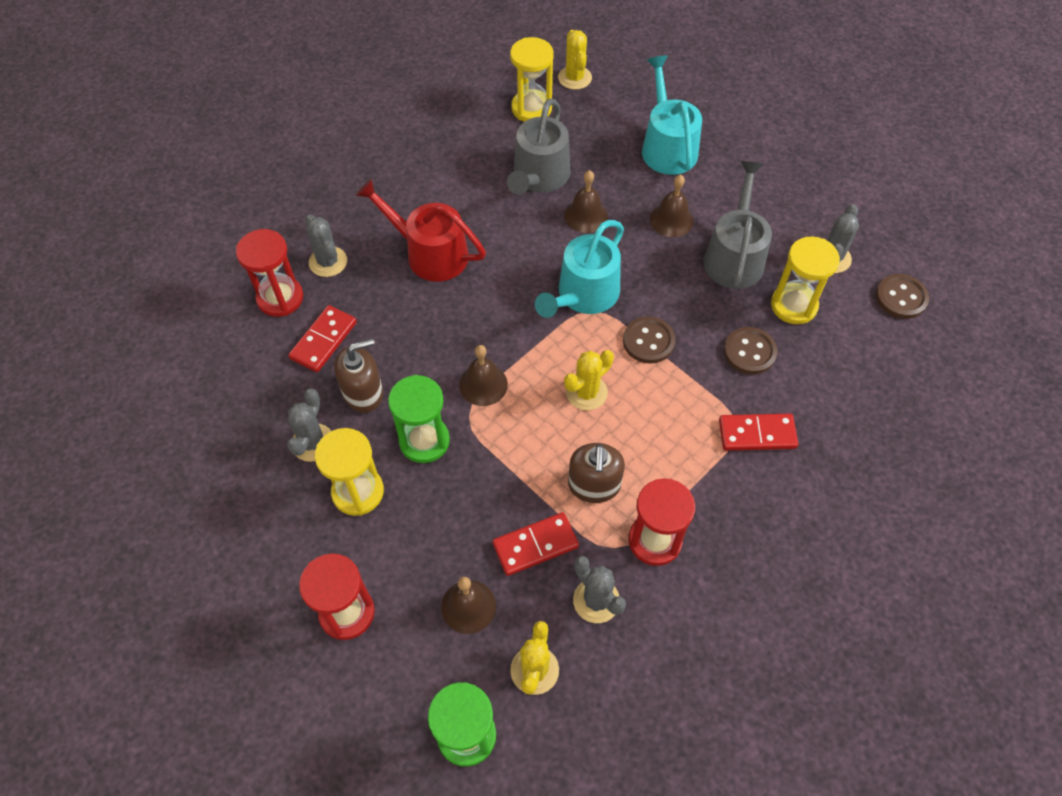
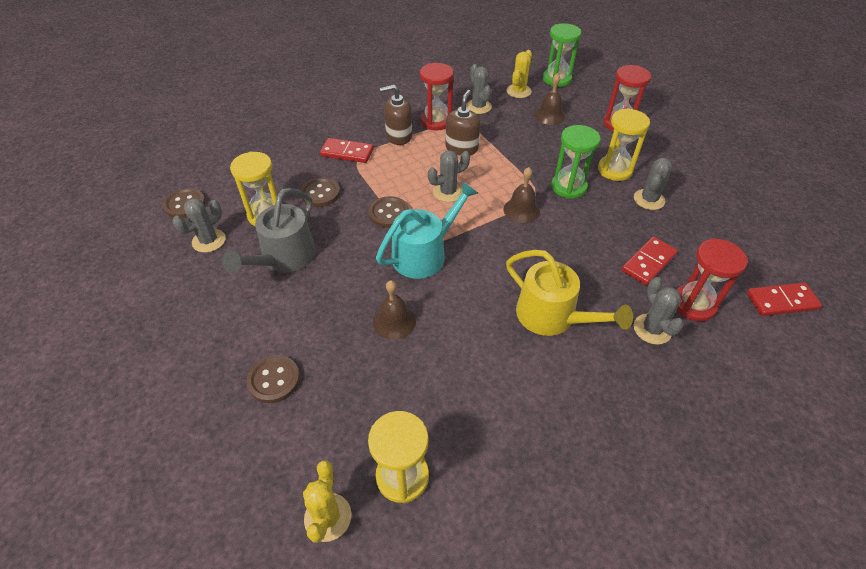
camera: 165 degrees left, 10 degrees down
(363, 393) = (613, 221): brown soap dispenser -> brown soap dispenser (399, 136)
(430, 253) = (552, 316): red watering can -> yellow watering can
(535, 545) = (506, 130): red domino -> red domino (781, 301)
(539, 176) = (425, 375): grey watering can -> none
(586, 392) = (448, 192): yellow cactus -> grey cactus
(667, 147) = (274, 380): turquoise watering can -> brown button
(671, 220) = (317, 300): brown bell -> none

